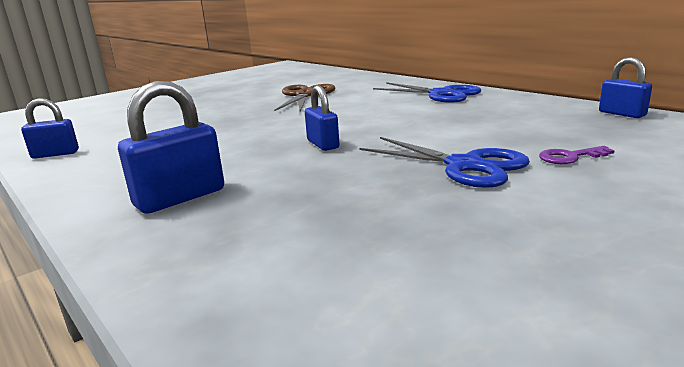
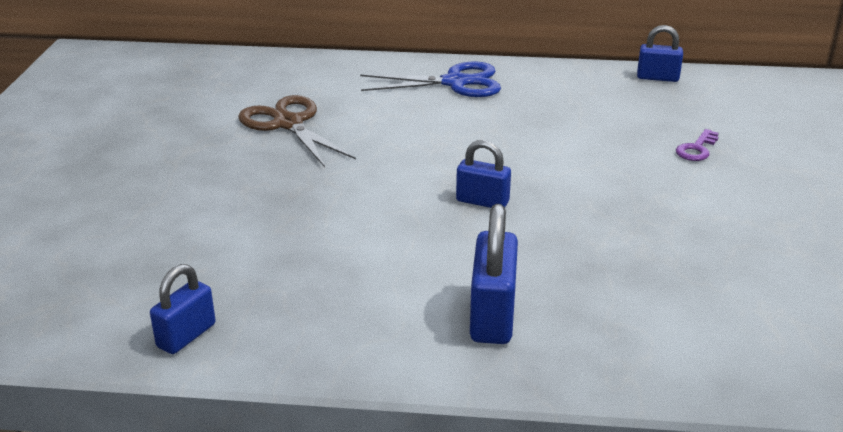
camera: 45 degrees left, 10 degrees up
(464, 166) = (644, 185): blue scissors -> none

